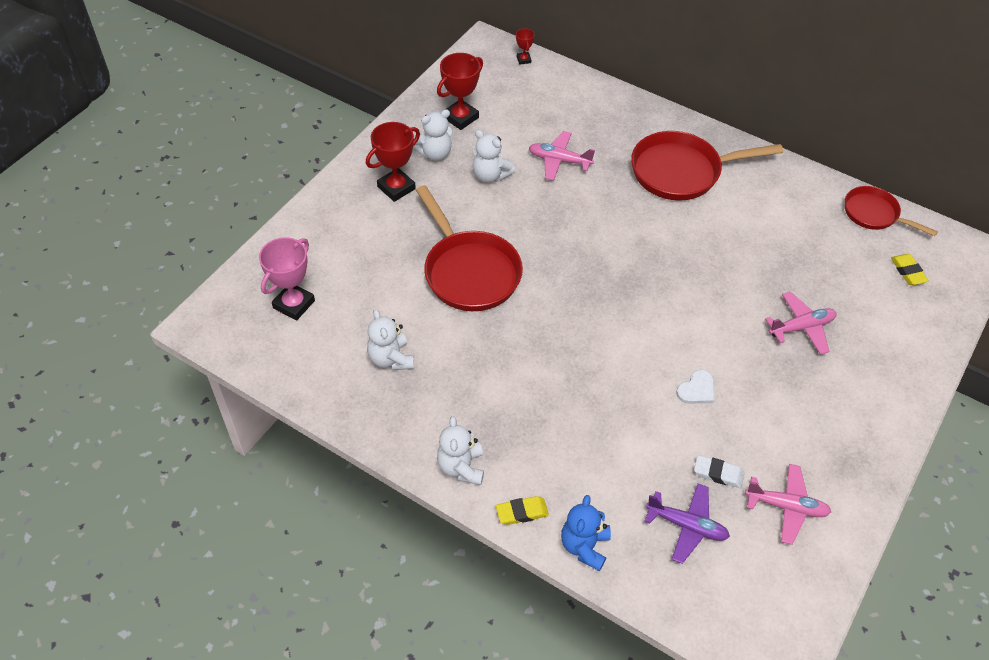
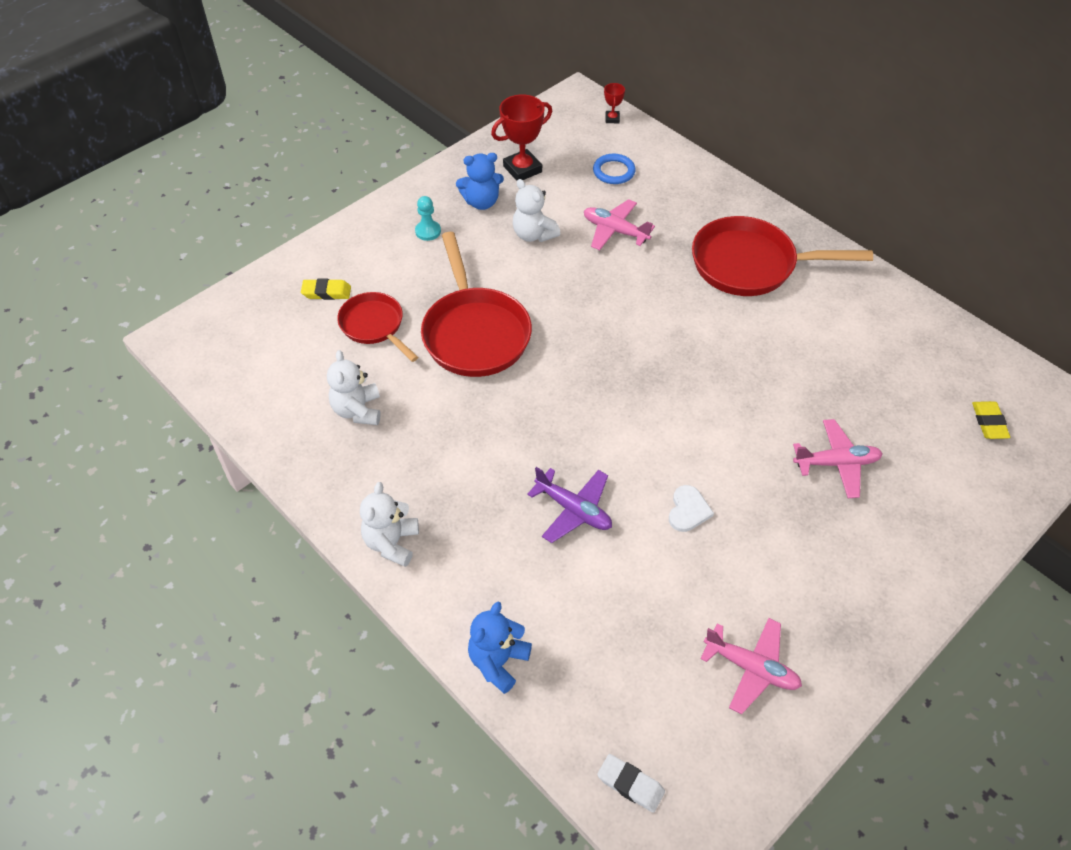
camera: 15 degrees right, 0 degrees up
(294, 304) = (277, 334): pink trophy -> none
(396, 188) = (428, 231): red trophy -> turquoise pawn
(435, 153) = (481, 202): white teddy bear -> blue teddy bear
(522, 512) = (441, 607): yellow eraser -> yellow eraser (326, 292)
(540, 107) = (614, 171): none -> blue ring
(686, 526) = (624, 664): purple plane -> purple plane (573, 510)
(697, 389) = (688, 510): white heart -> white heart turned 45 degrees counterclockwise
(718, 474) = (681, 612): white eraser -> white eraser (630, 785)
(874, 214) = (967, 349): red pan -> red pan (374, 326)

